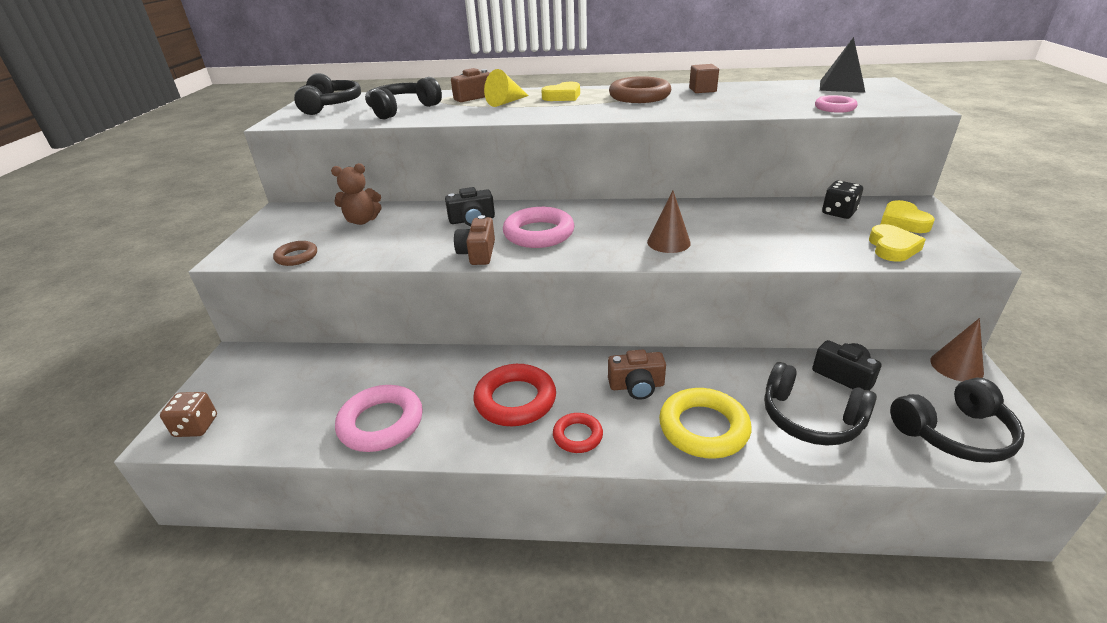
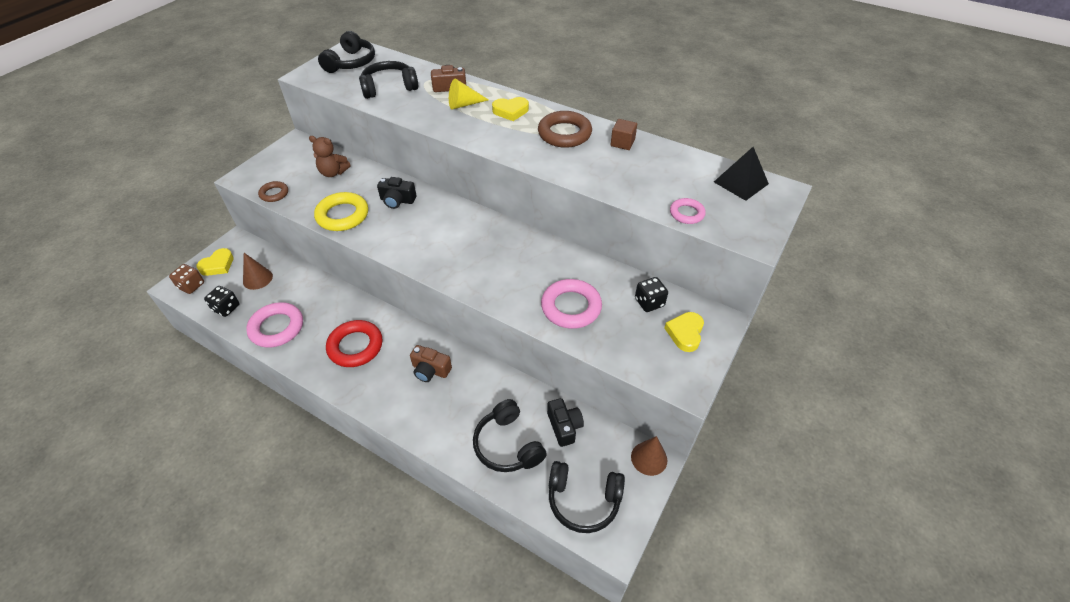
camera: 25 degrees right, 15 degrees up
(278, 431) = (226, 308): none -> black dice
(478, 253) = (373, 236): brown camera -> none
(539, 233) = (425, 233): pink ring -> pink ring (571, 307)
(577, 436) = (367, 388): red ring -> none
(668, 242) = (497, 279): brown cone -> brown cone (257, 278)
(703, 428) = (439, 418): yellow ring -> yellow ring (342, 215)
(892, 248) = (641, 354): yellow heart -> yellow heart (218, 265)

